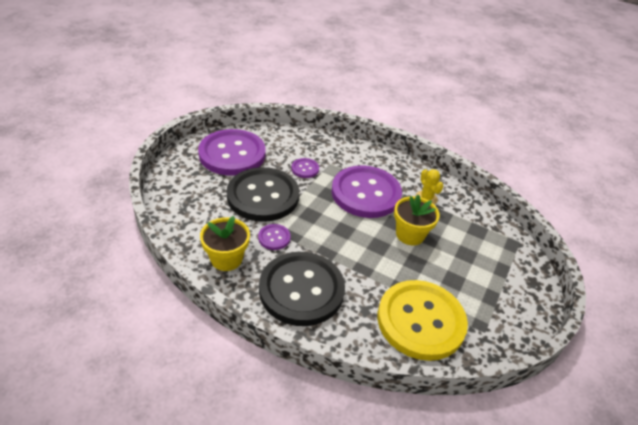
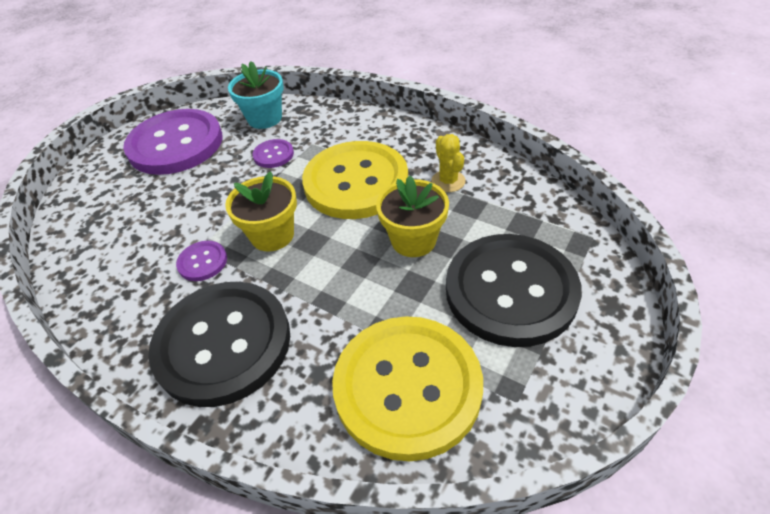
camera: 10 degrees right, 5 degrees up
(226, 259) = (123, 300): yellow flower pot -> yellow flower pot (272, 235)
(263, 196) = (203, 200): black button -> black button (510, 291)
(292, 142) = (265, 118): none -> turquoise flower pot
(366, 193) = (356, 182): purple button -> yellow button

